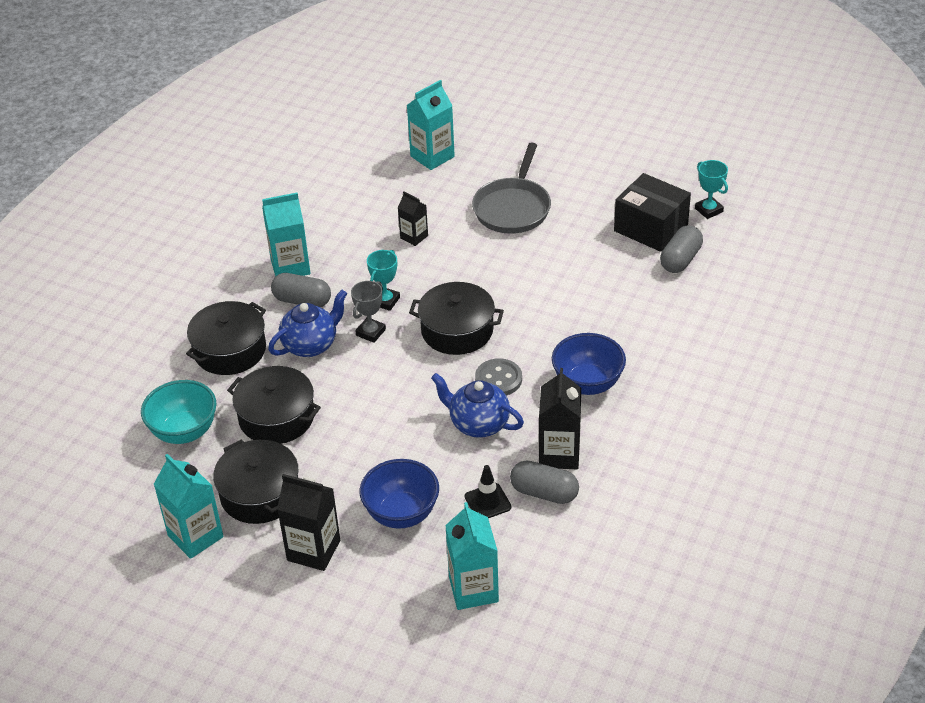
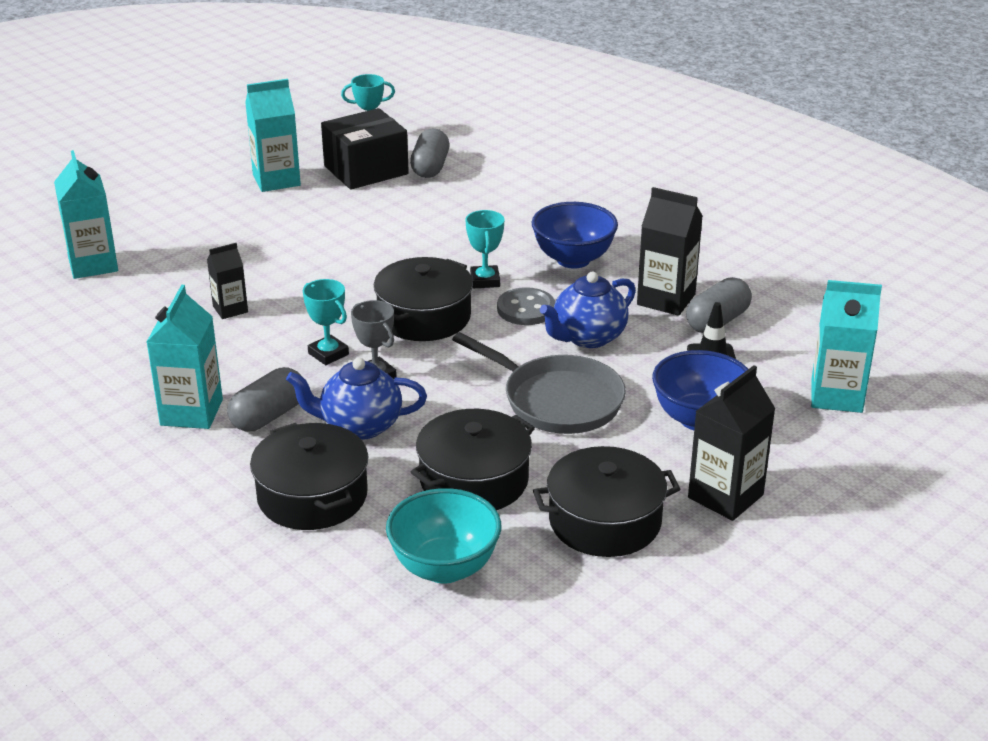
camera: 70 degrees left, 10 degrees down
(195, 536) = (651, 593): turquoise carton -> turquoise carton (276, 180)
(311, 345) = (359, 426): blue teapot -> blue teapot turned 75 degrees counterclockwise
(513, 208) = (248, 236): grey pan -> grey pan (557, 400)
(525, 345) = (485, 280): none -> turquoise trophy
(680, 260) = (430, 167): grey capsule -> grey capsule turned 45 degrees clockwise

